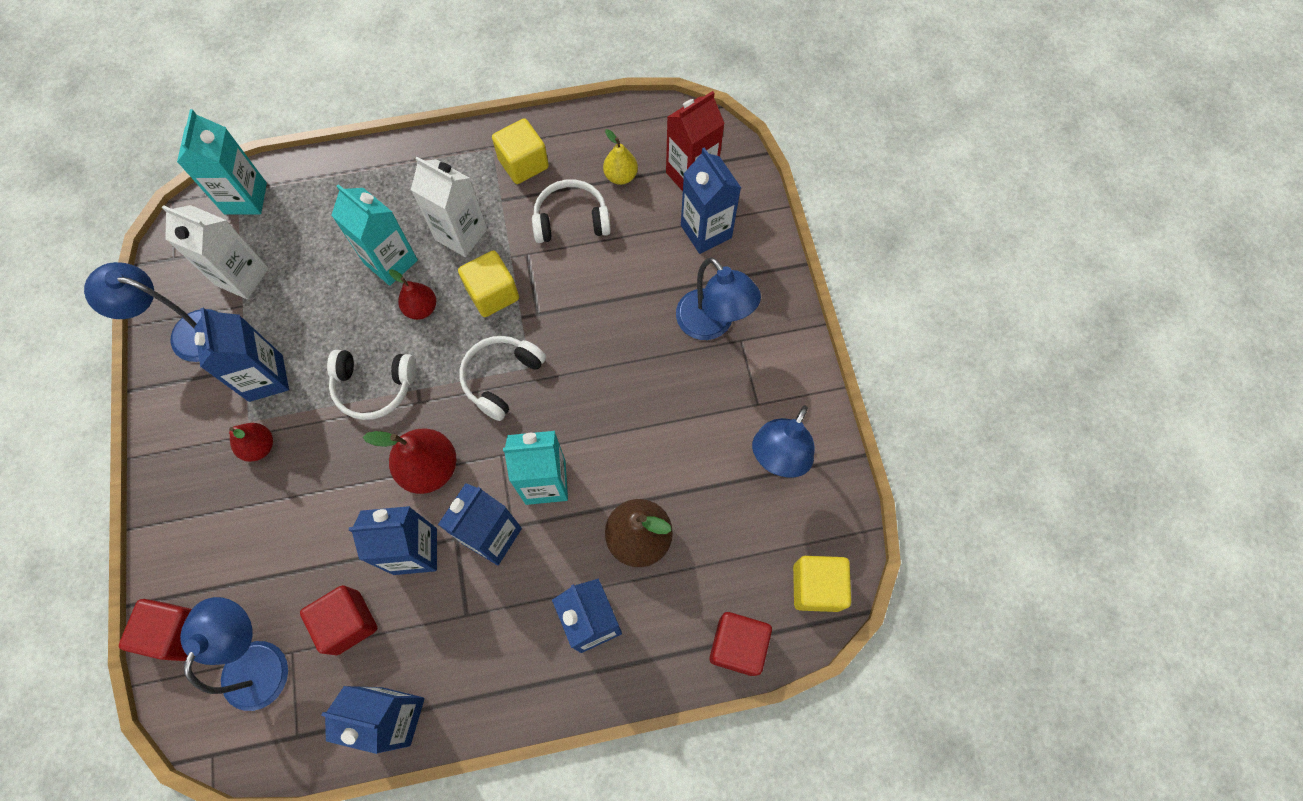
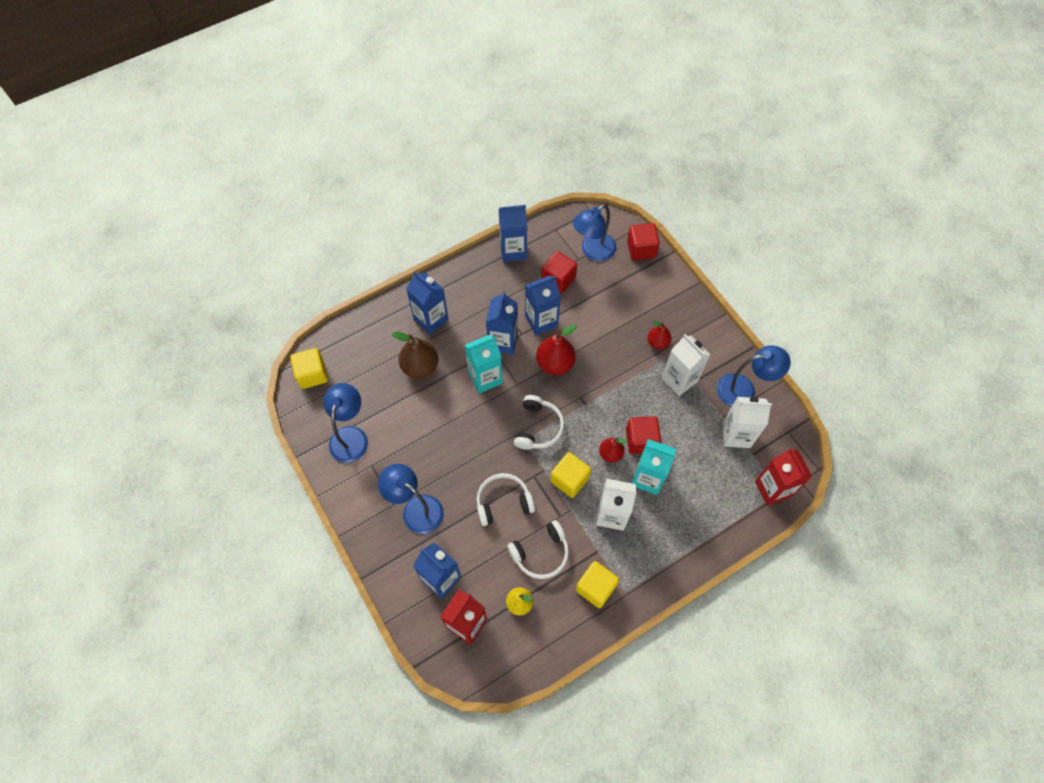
camera: 160 degrees right, 5 degrees down
(245, 198) = (772, 489): turquoise carton -> red carton
(260, 659) = (593, 251): blue lamp -> blue lamp turned 60 degrees clockwise
(266, 378) = (679, 380): blue carton -> white carton
(374, 386) = (612, 396): white headphones -> white headphones (503, 502)
(737, 645) = (350, 333): red cube -> red cube (641, 440)

